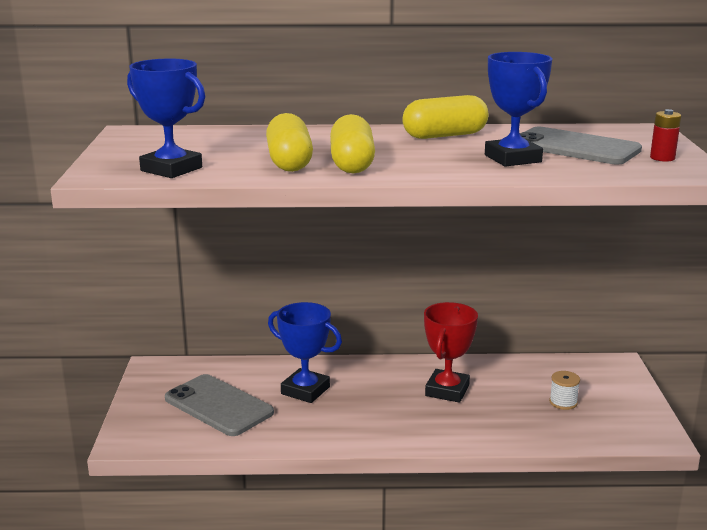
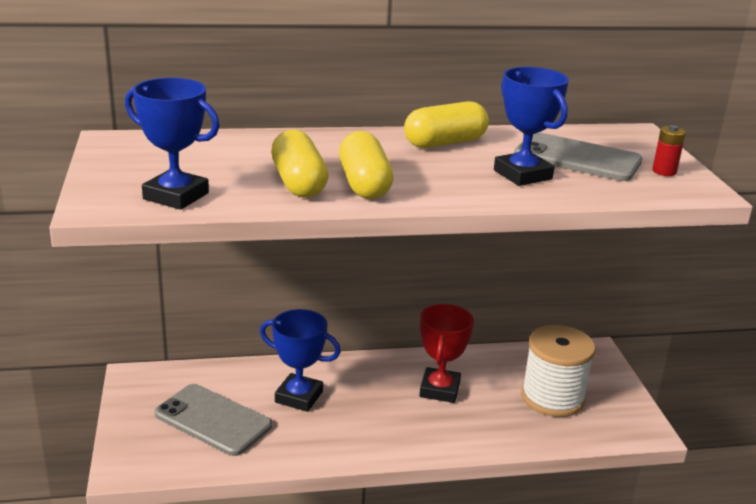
camera: 10 degrees left, 5 degrees up
(563, 402) = (552, 397): white spool -> white spool, size x2.36

